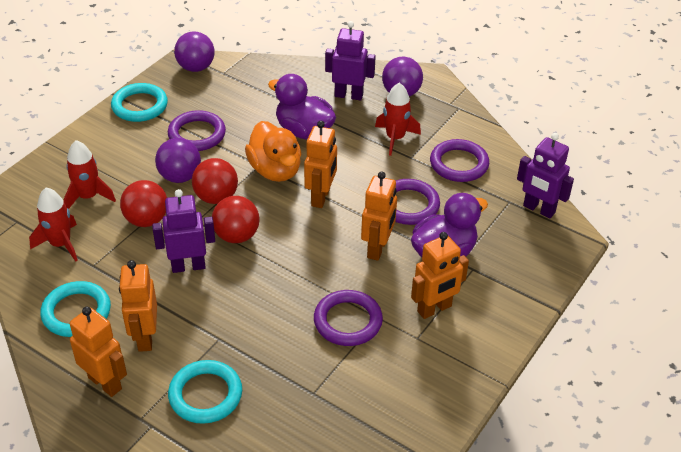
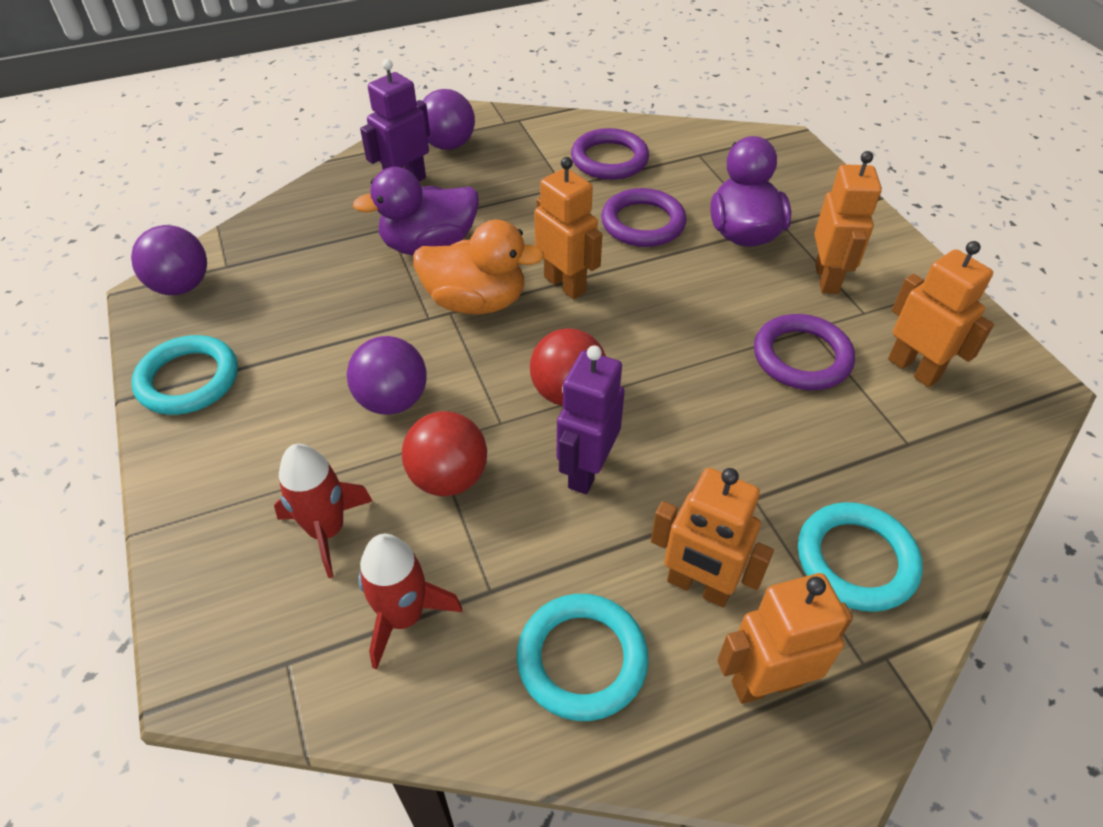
camera: 55 degrees left, 5 degrees up
(197, 134) = (323, 345): purple ring -> none
(216, 197) = (473, 381): red ball -> none
(377, 248) = (695, 278): orange robot -> orange robot (913, 369)
(395, 138) = (520, 183): red rocket -> none
(539, 209) = (727, 142): purple robot -> none

